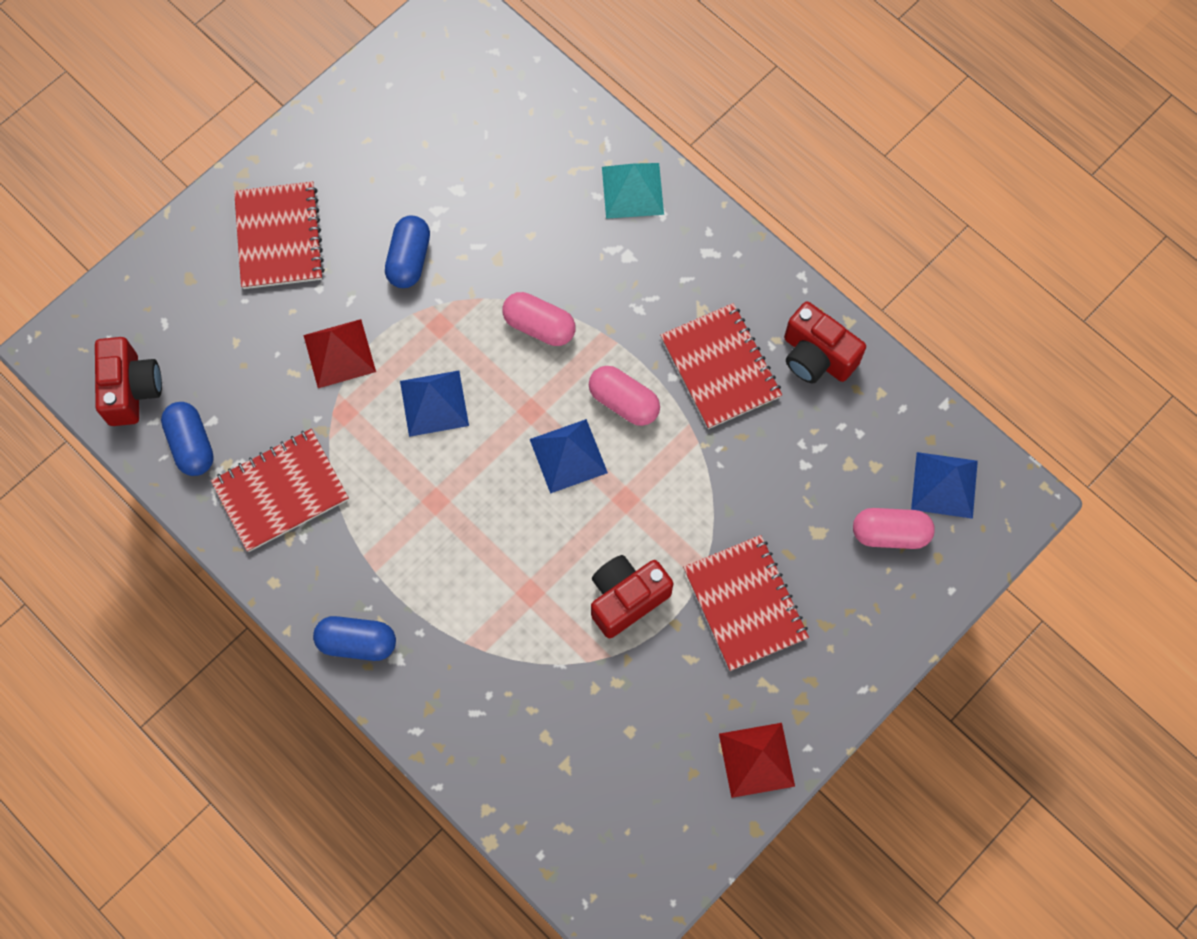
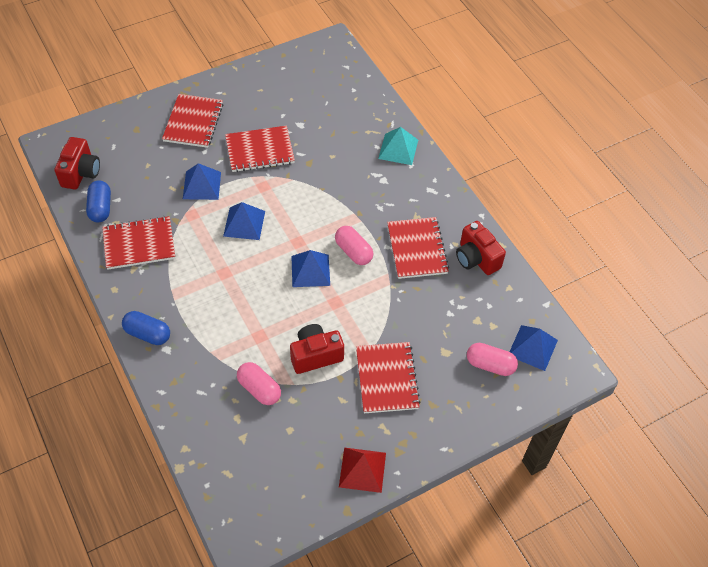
camera: 15 degrees right, 15 degrees down
(339, 353) = (202, 185): red pyramid -> blue pyramid
(409, 259) = (260, 150): blue capsule -> red notebook
(539, 326) = (319, 201): pink capsule -> pink capsule (259, 389)

